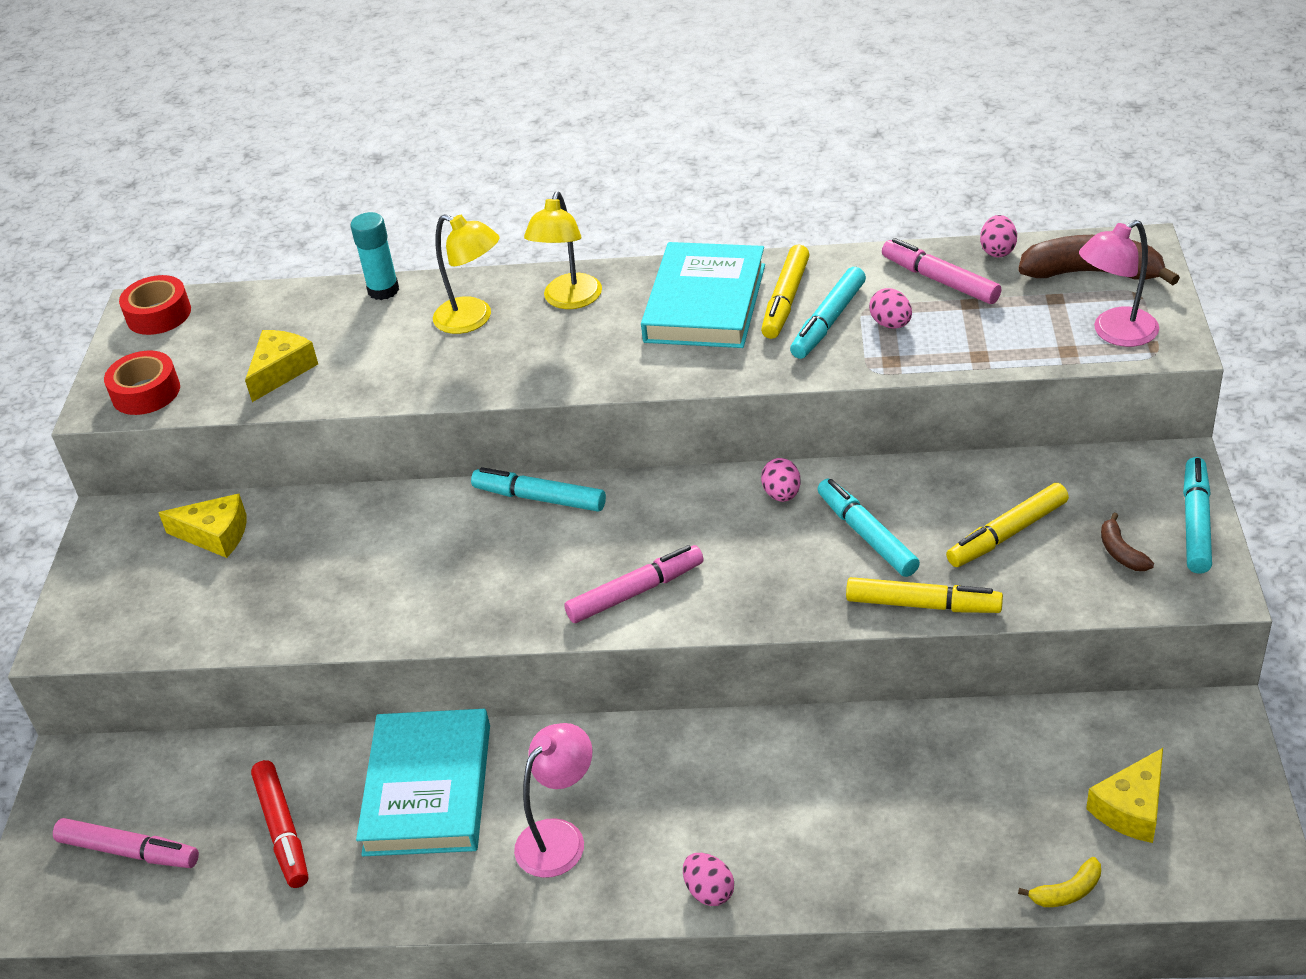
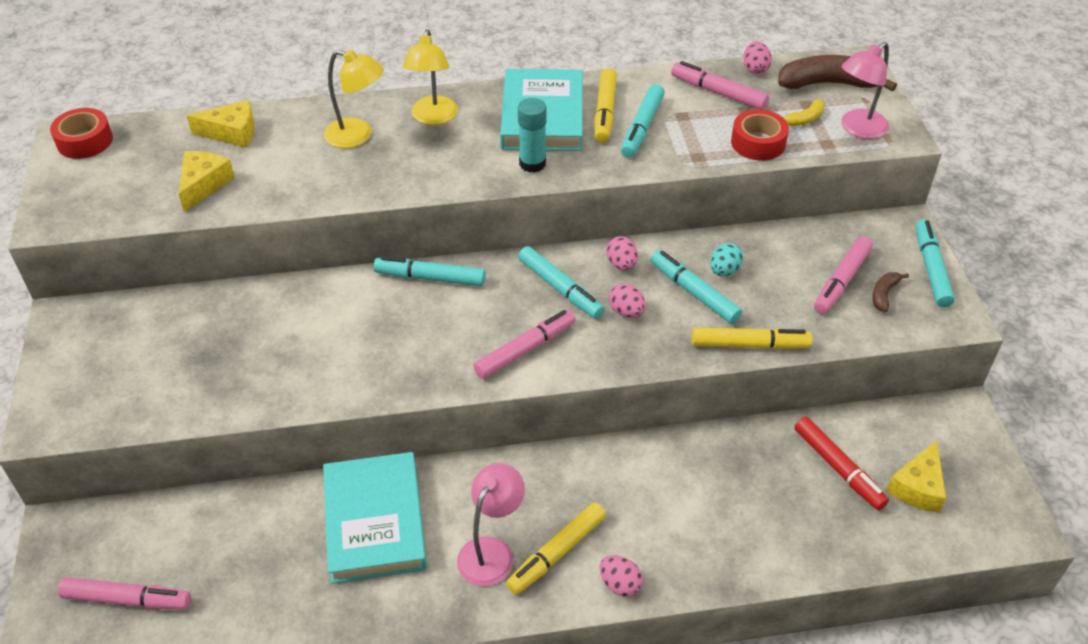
camera: 15 degrees left, 5 degrees up
(146, 392) = (87, 208): red tape -> red tape (758, 143)
(215, 535) = (162, 324): yellow cheese -> yellow cheese (232, 133)
(283, 830) = (259, 568): red marker -> red marker (838, 468)
(383, 290) = (276, 114): turquoise glue stick -> turquoise glue stick (532, 163)
(697, 520) = (560, 289): none -> turquoise marker
(891, 324) = (690, 128): pink egg -> pink egg (626, 311)
(913, 510) = (724, 271): none -> turquoise egg
(1007, 534) = (798, 285): yellow marker -> yellow marker (557, 553)
(1067, 532) = (841, 281): none -> pink marker
(1067, 892) = (888, 556): yellow banana -> yellow banana (804, 119)
(1121, 552) = (884, 294): brown banana -> brown banana turned 60 degrees clockwise

